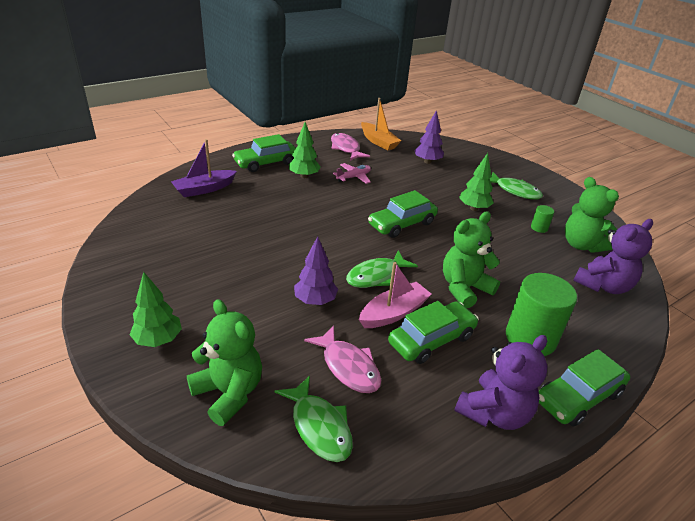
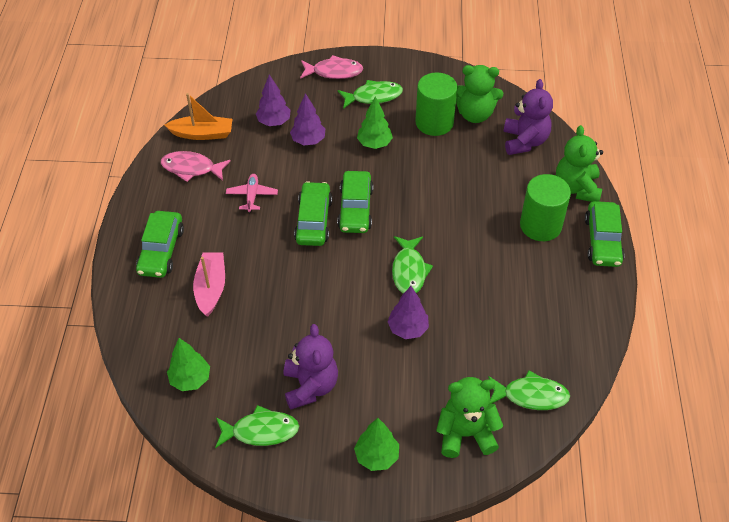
camera: 50 degrees left, 15 degrees up
(141, 263) = (261, 431): none -> green fish
(204, 189) = (169, 328): purple boat -> none
(304, 176) = (215, 233): green tree -> green tree (190, 379)
(348, 367) = (491, 348): pink fish -> pink fish (334, 72)
(393, 313) = (458, 287): pink boat -> pink boat (211, 288)
(431, 339) = (501, 282): green car -> green car (313, 220)
(432, 180) = (308, 141): none -> purple tree
(464, 288) = (465, 225): green teddy bear -> green teddy bear (576, 188)
(494, 413) = (584, 294): purple teddy bear -> purple teddy bear (310, 386)
(539, 228) = (434, 122): green cylinder -> green cylinder, size x2.28

